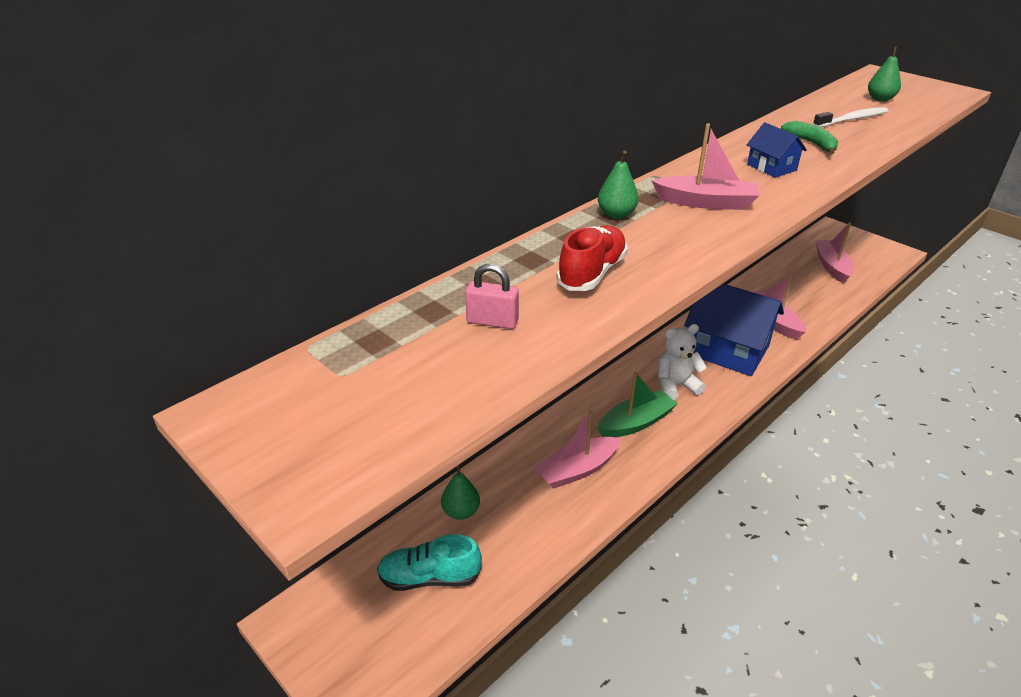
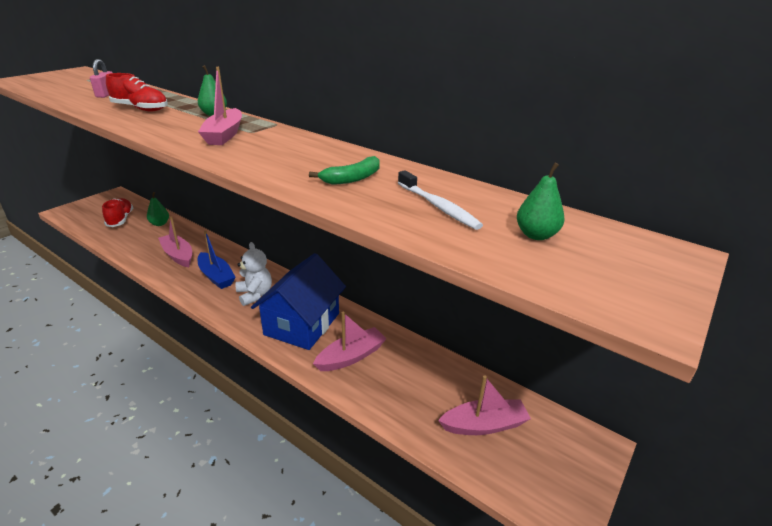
camera: 80 degrees right, 5 degrees down
(429, 577) = (120, 219): turquoise shoe -> red shoe
(636, 423) = (216, 276): green boat -> blue boat
(771, 167) = (290, 158): blue house -> none

